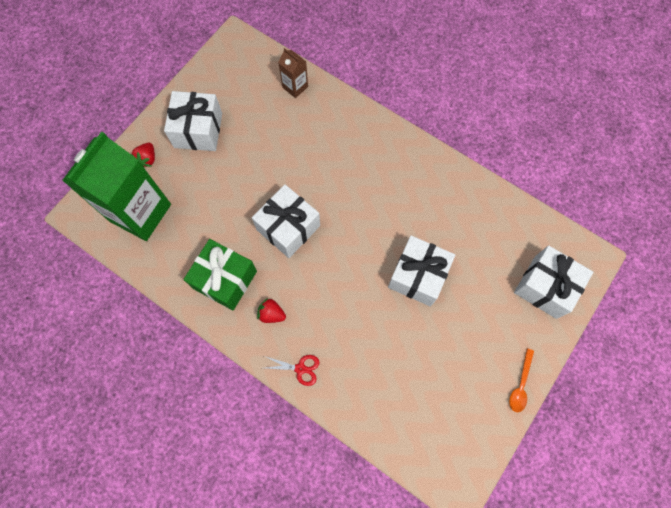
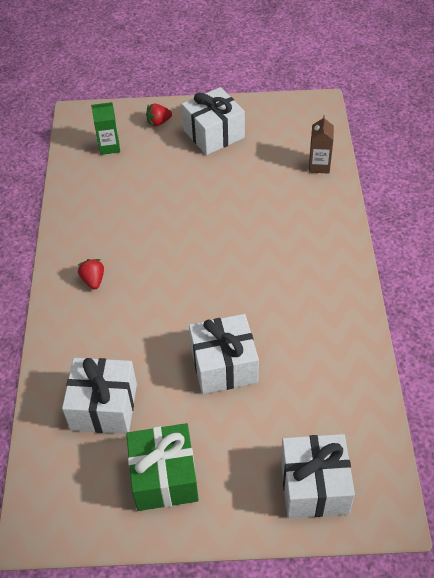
camera: 55 degrees right, 20 degrees down
(140, 212) = (109, 147): green carton -> green carton, size x0.44
(225, 279) = (98, 231): green gift -> green gift (164, 477)
(288, 227) = (182, 242): white gift -> white gift (104, 406)
(300, 368) = (59, 331): red scissors -> none
(520, 385) = (185, 526): orange spoon -> none

